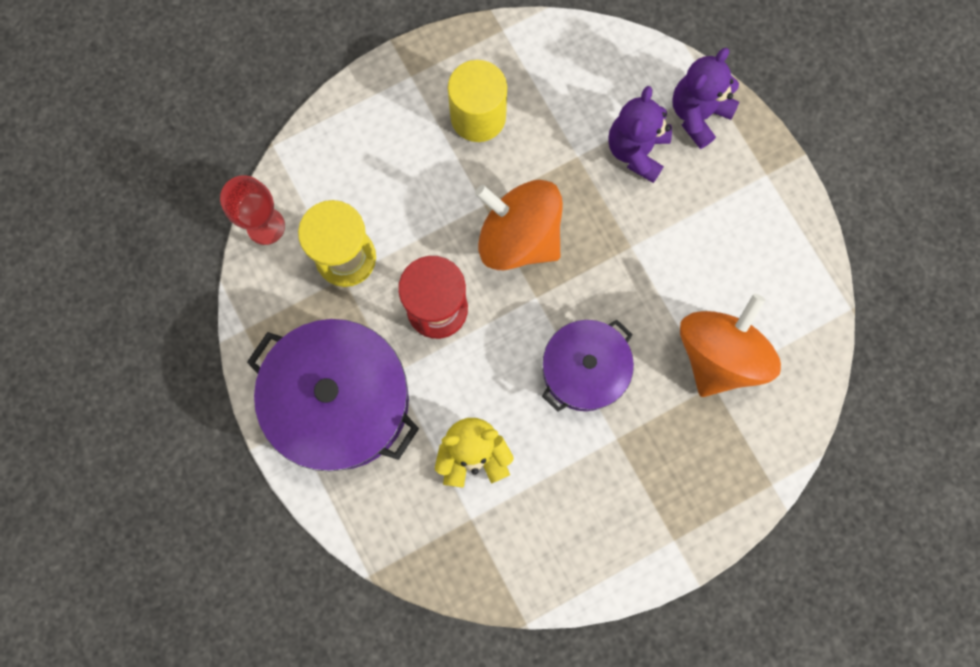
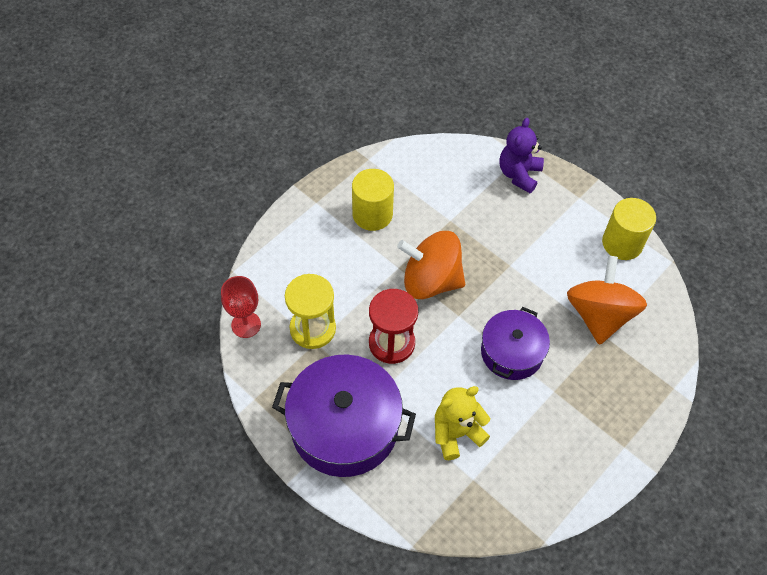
camera: 20 degrees left, 20 degrees down
(636, 150) = (488, 206): purple teddy bear -> none
(795, 261) = (622, 243): none -> yellow cylinder

